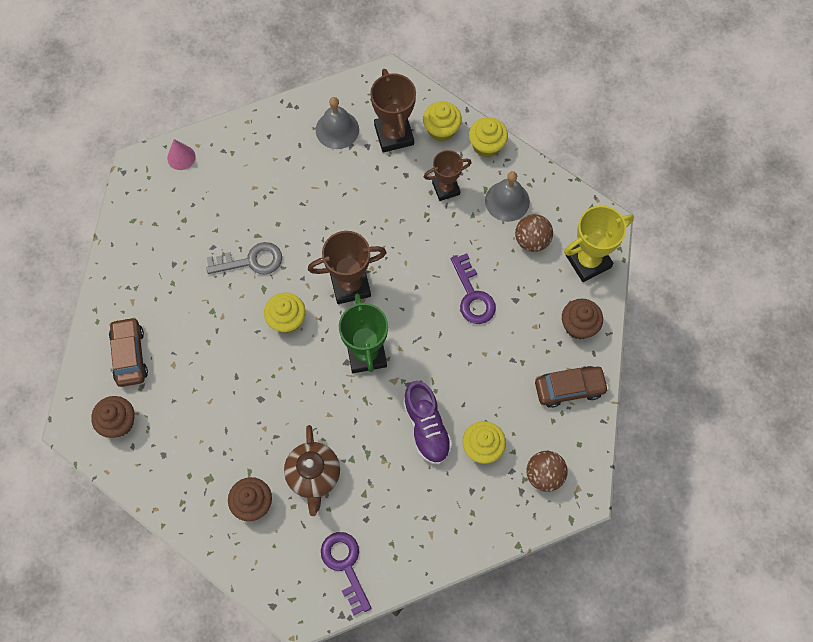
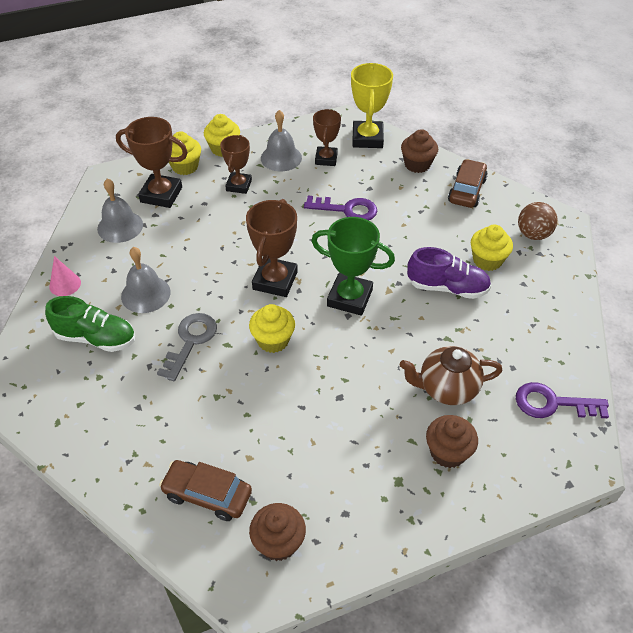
camera: 60 degrees left, 20 degrees down
(181, 157) = (30, 349): pink cone -> pink cone (65, 284)
(216, 193) = (96, 338): none -> green shoe
(278, 198) = (145, 294): none -> grey bell
(314, 476) = (446, 388): brown teapot -> brown teapot turned 150 degrees clockwise
(532, 240) = (326, 159): brown ball -> brown trophy

